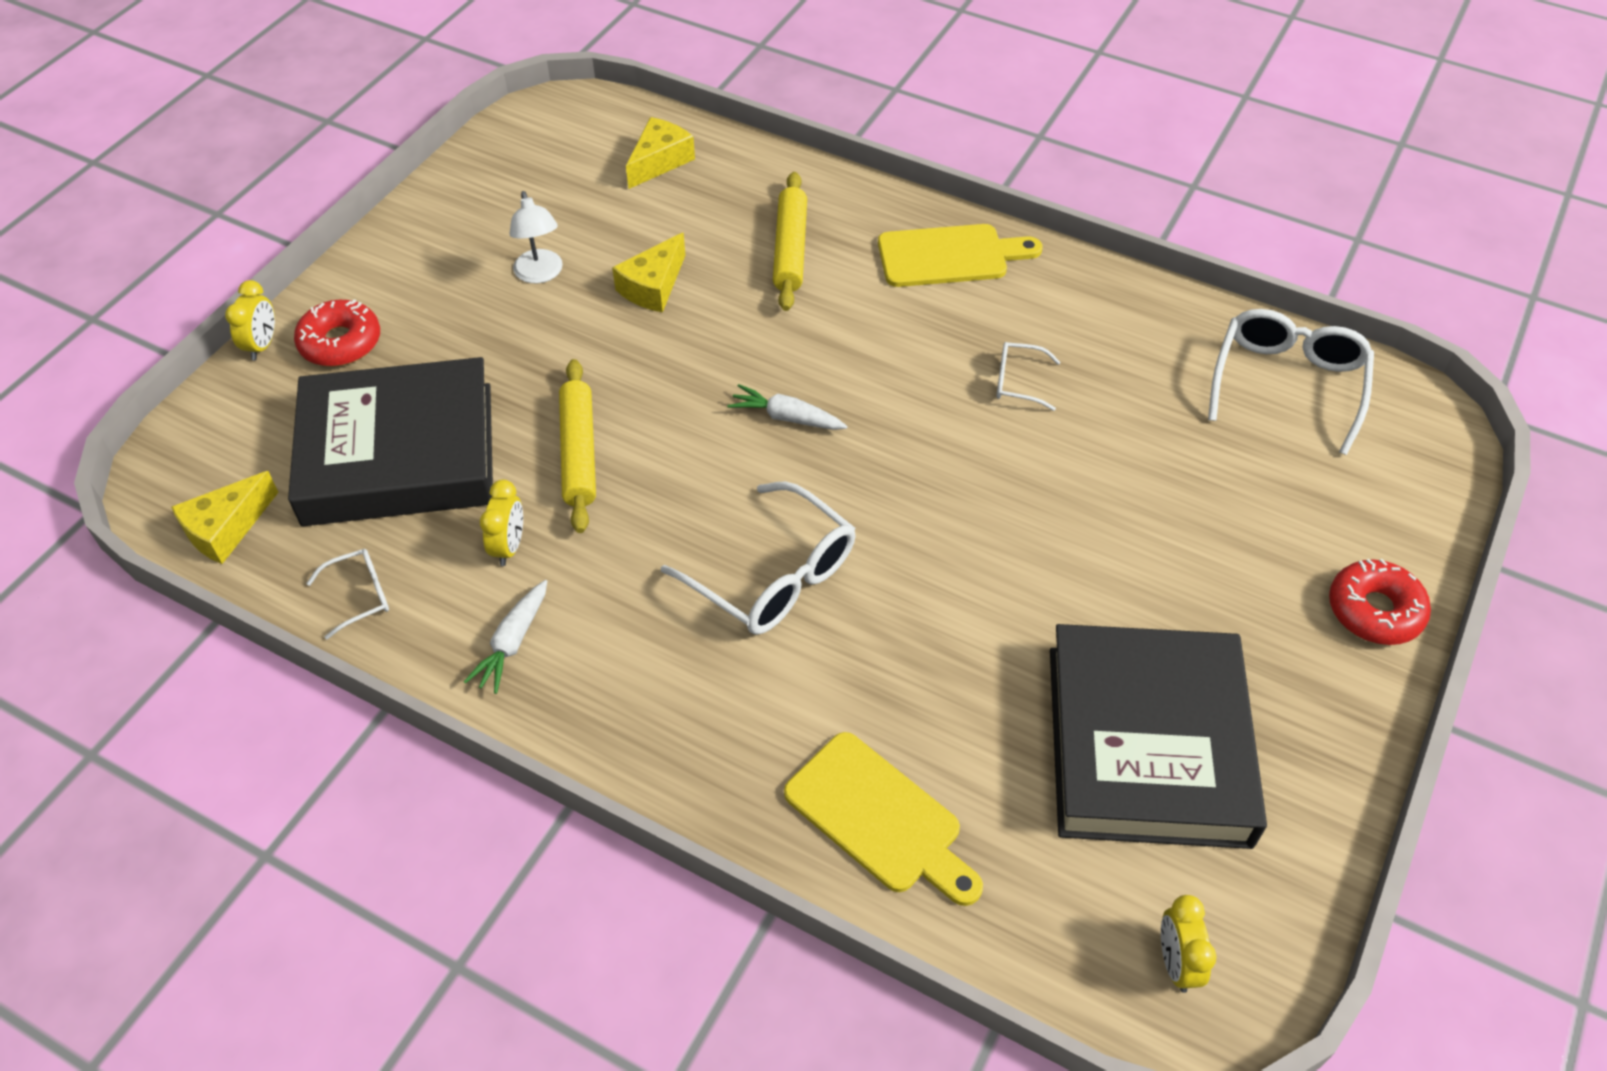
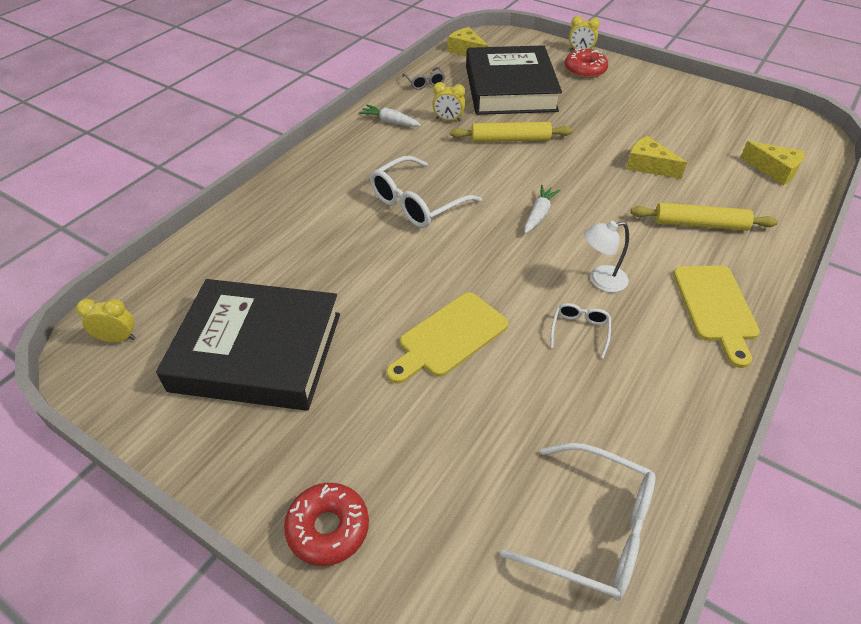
camera: 95 degrees right, 5 degrees down
(360, 596) = (424, 83): white glasses -> grey glasses
(540, 274) = (649, 126): white lamp -> white lamp (600, 280)
(879, 818) = (253, 231): yellow cutting board -> yellow cutting board (449, 337)

